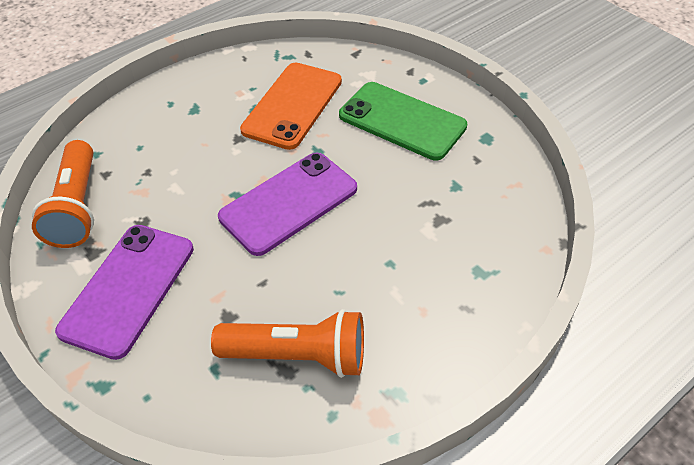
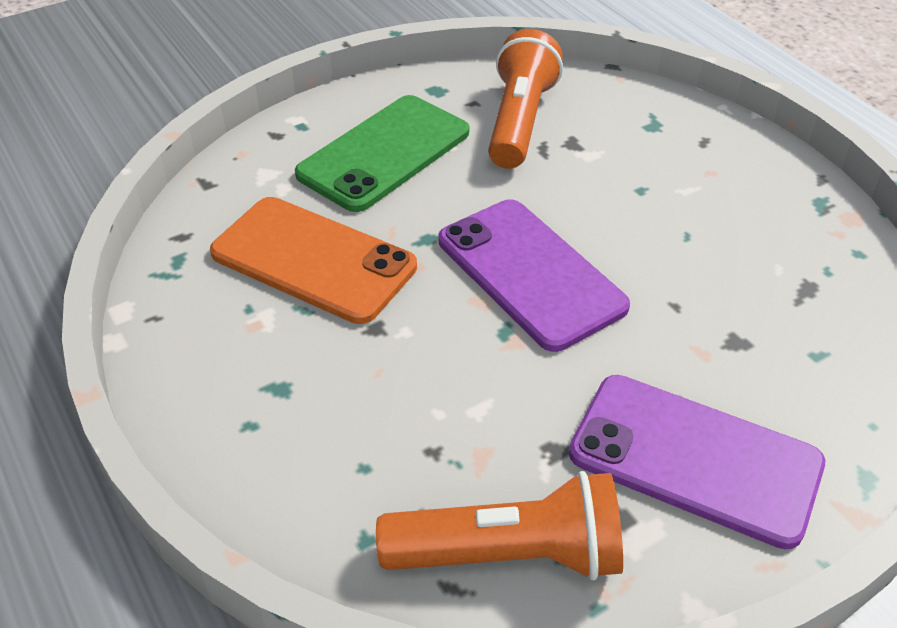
camera: 85 degrees left, 5 degrees down
(298, 355) = (785, 276): orange flashlight -> orange flashlight (519, 121)

